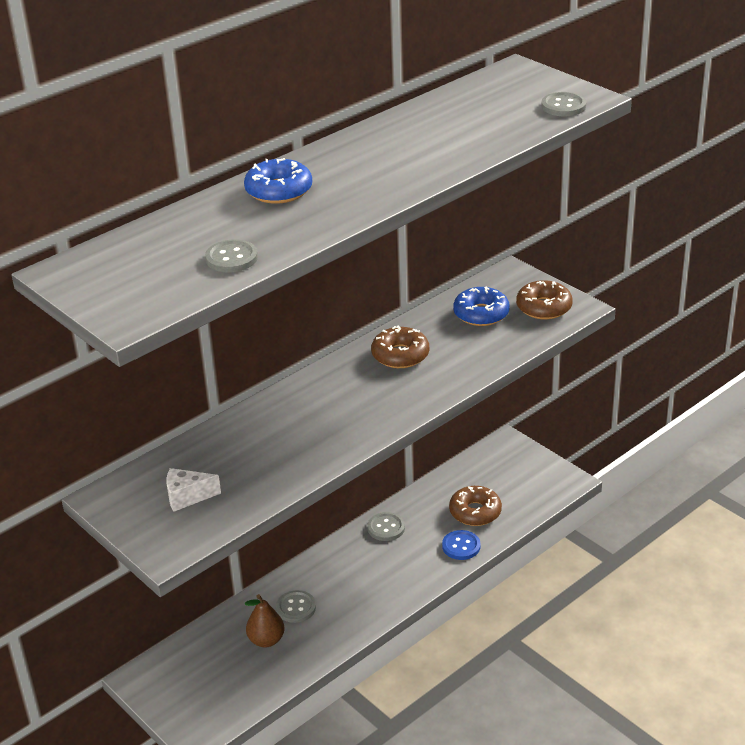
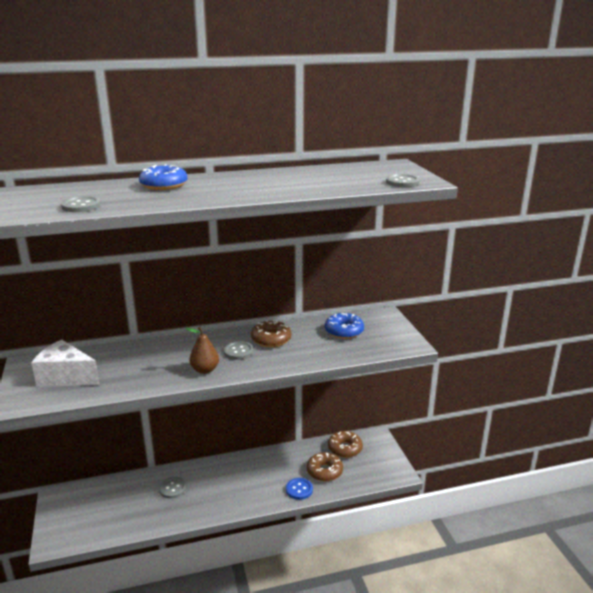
camera: 25 degrees right, 10 degrees down
(187, 497) = (66, 377): white cheese -> white cheese, size x1.73
(266, 640) = (139, 501): brown pear -> brown pear (205, 370)
(386, 528) = (263, 460): grey button -> grey button (238, 351)
(544, 307) = (388, 339): brown donut -> brown donut (345, 448)

